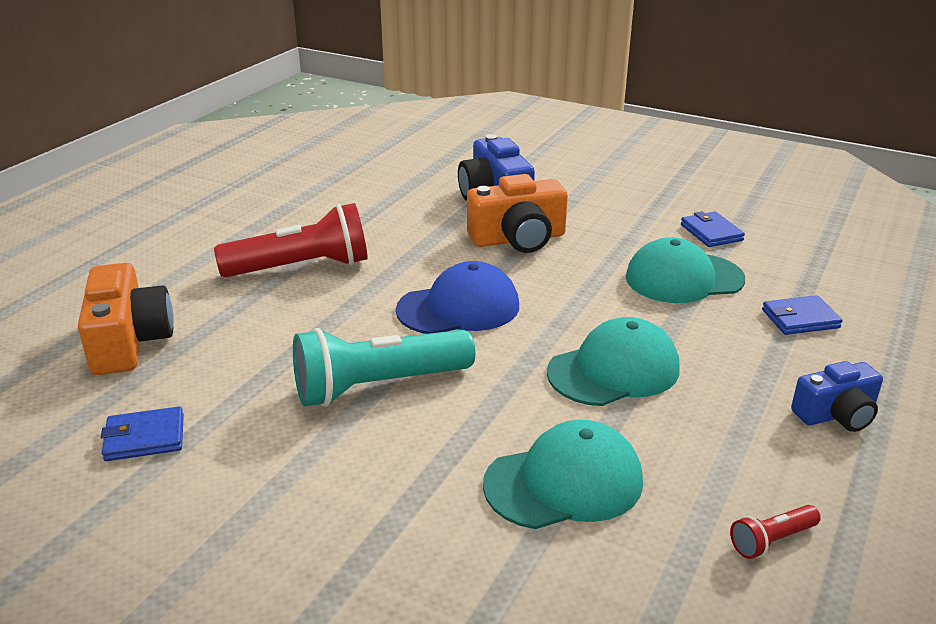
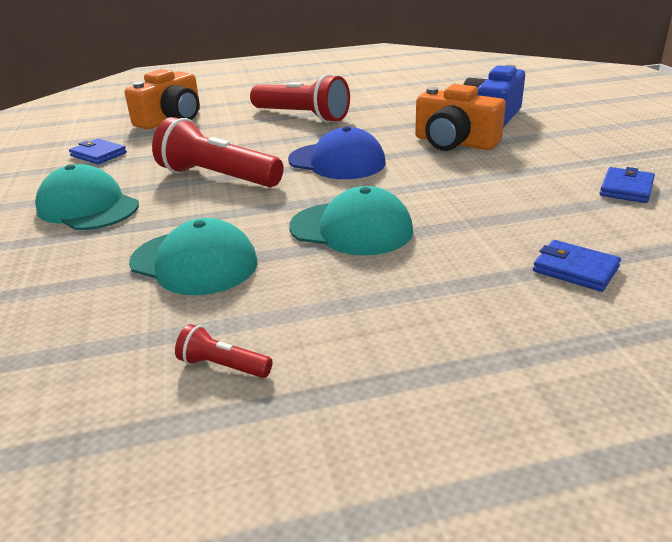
camera: 50 degrees right, 0 degrees up
(378, 386) = (217, 177): turquoise flashlight -> red flashlight
(684, 278) = (529, 205): turquoise cap -> turquoise cap (88, 207)
(836, 414) = (451, 337): blue camera -> none

